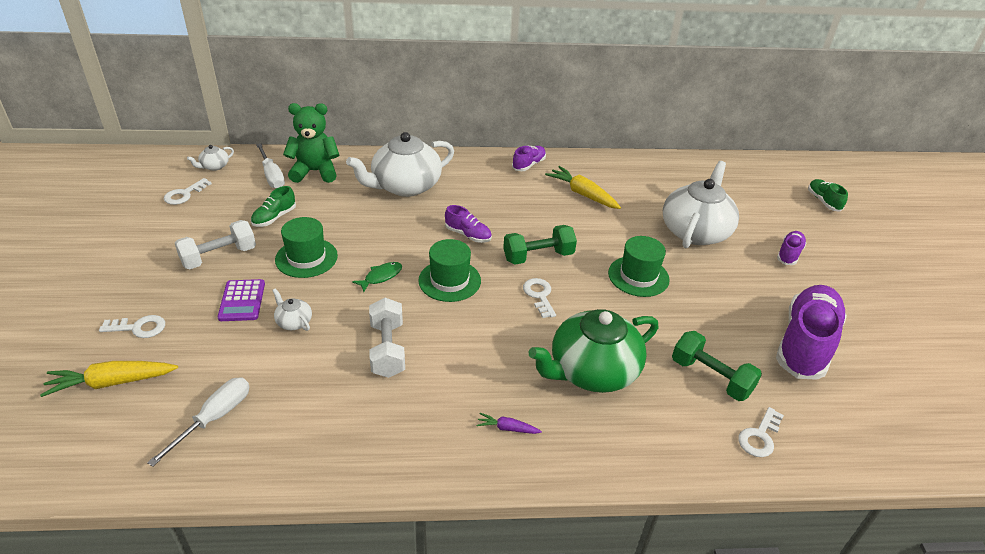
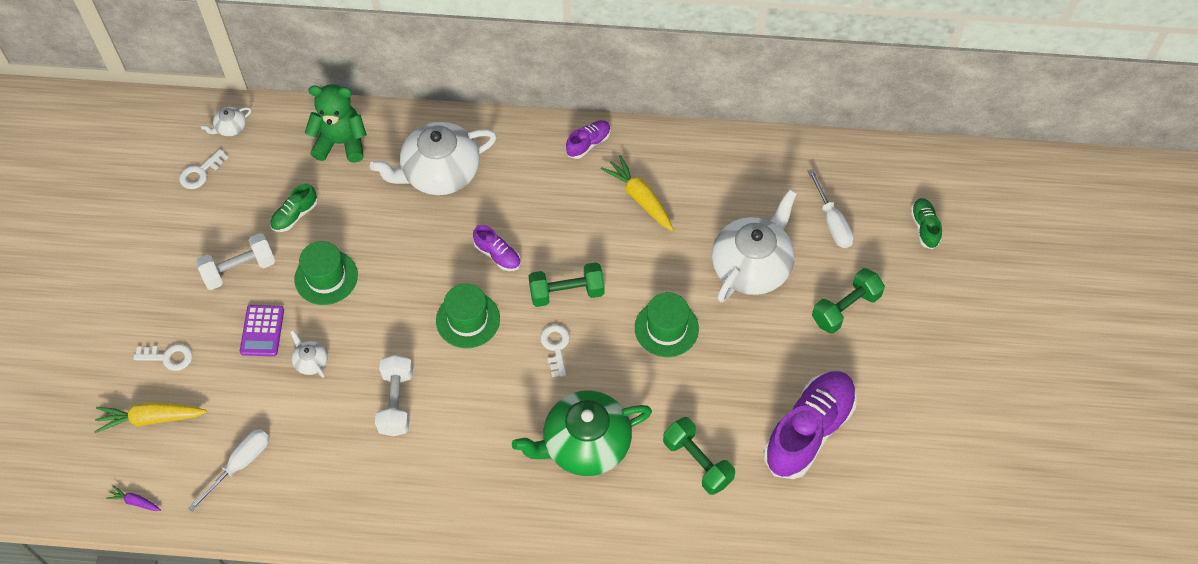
camera: 10 degrees right, 20 degrees up
(272, 176) = (293, 147): white screwdriver -> white screwdriver (832, 222)
(381, 277) = (399, 309): green fish -> none
(507, 428) = (492, 499): purple carrot -> purple carrot (135, 502)
(759, 436) = (719, 530): white key -> none
(789, 254) = (845, 308): purple shoe -> green dumbbell

